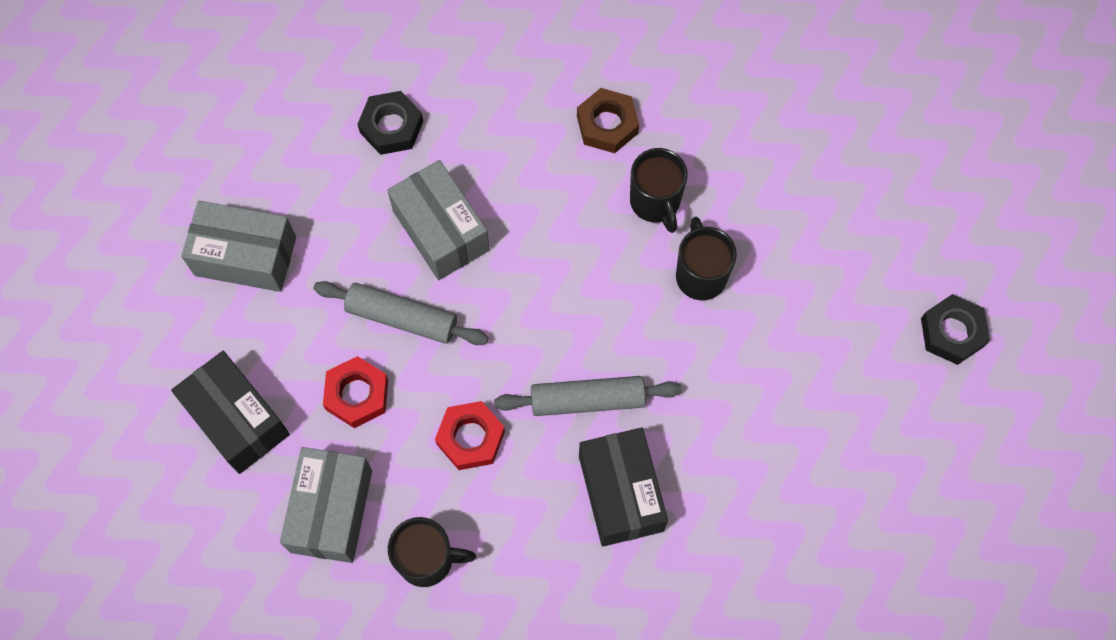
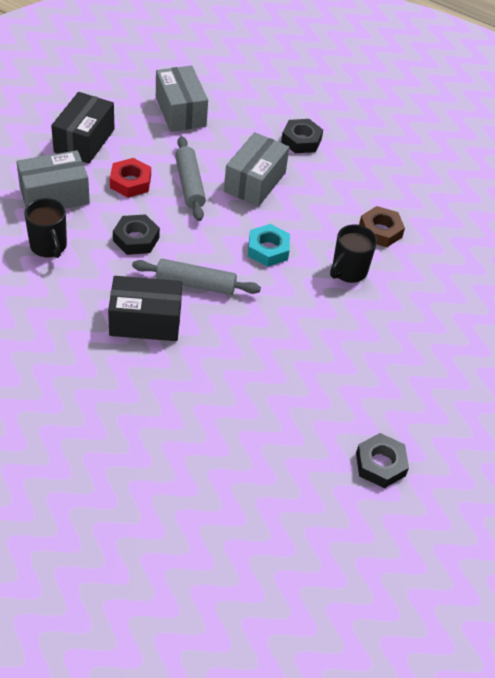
camera: 55 degrees right, 20 degrees down
(470, 438) = (136, 239): red nut -> black nut
(572, 279) = (268, 249): none -> turquoise nut
(587, 400) = (196, 284): grey rolling pin -> grey rolling pin turned 45 degrees counterclockwise
(620, 493) = (145, 321): black box -> black box turned 45 degrees clockwise
(700, 275) = (317, 310): black mug -> none

